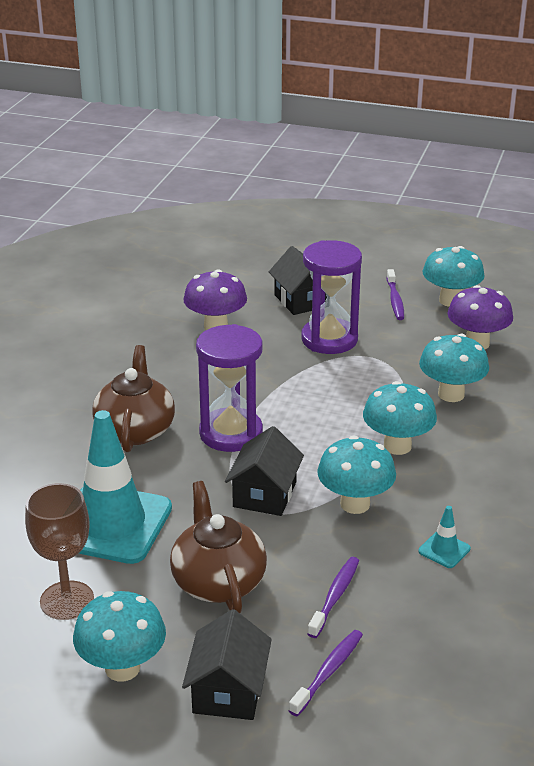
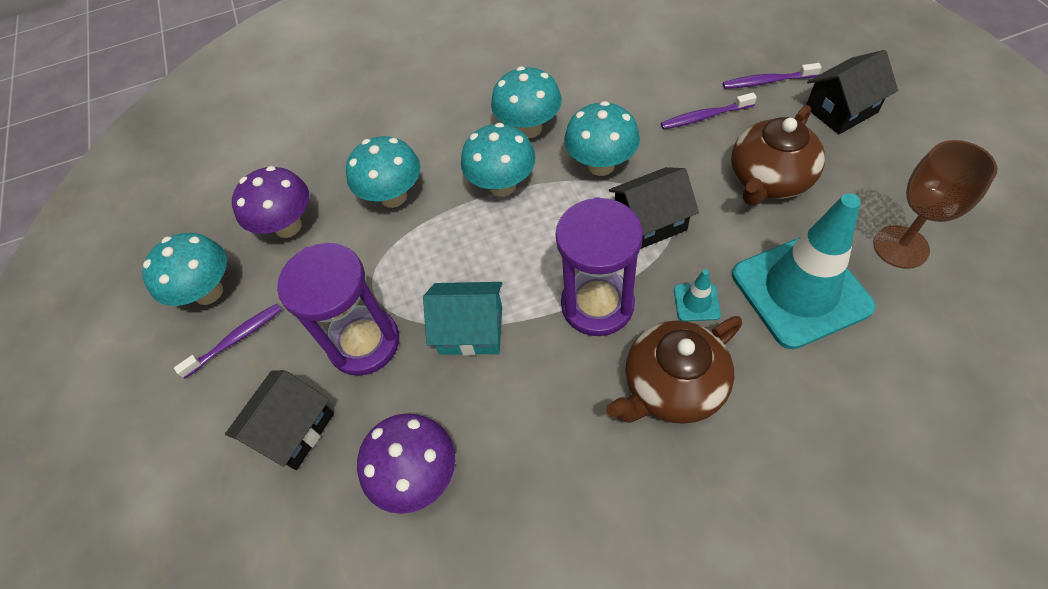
camera: 120 degrees left, 25 degrees up
(122, 668) = (900, 168): turquoise mushroom -> turquoise mushroom (529, 128)
(283, 378) = (471, 330): none -> turquoise house
(444, 550) = (598, 96): turquoise traffic cone -> turquoise traffic cone (696, 302)

